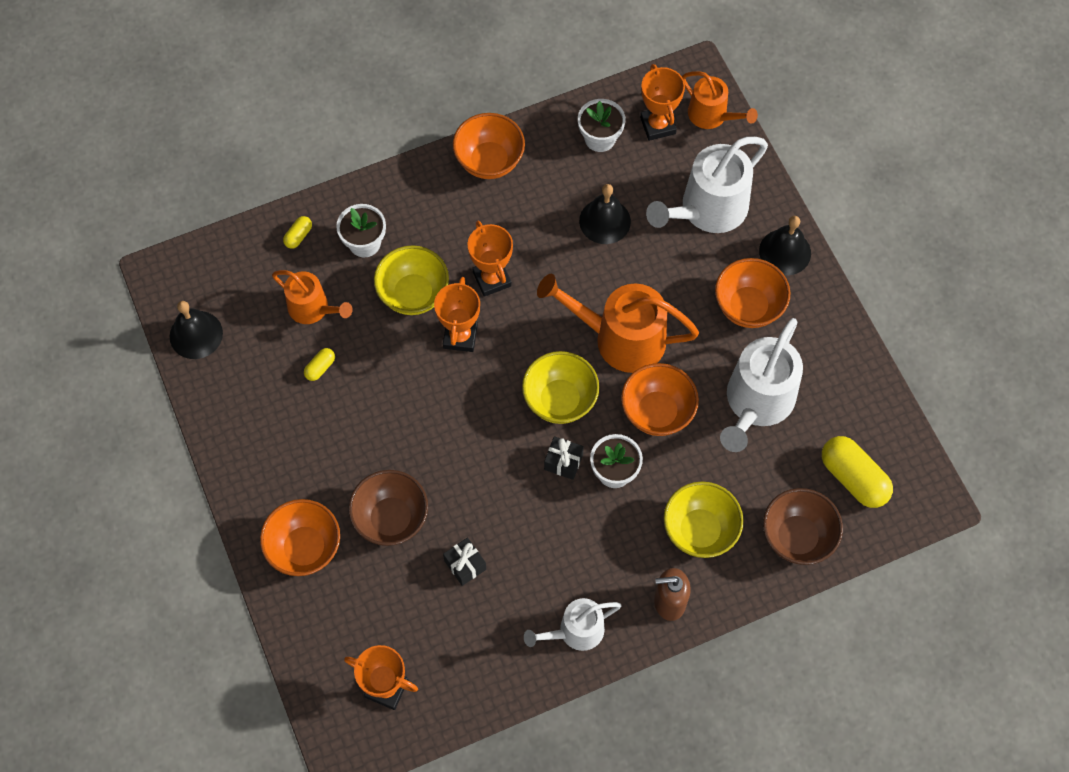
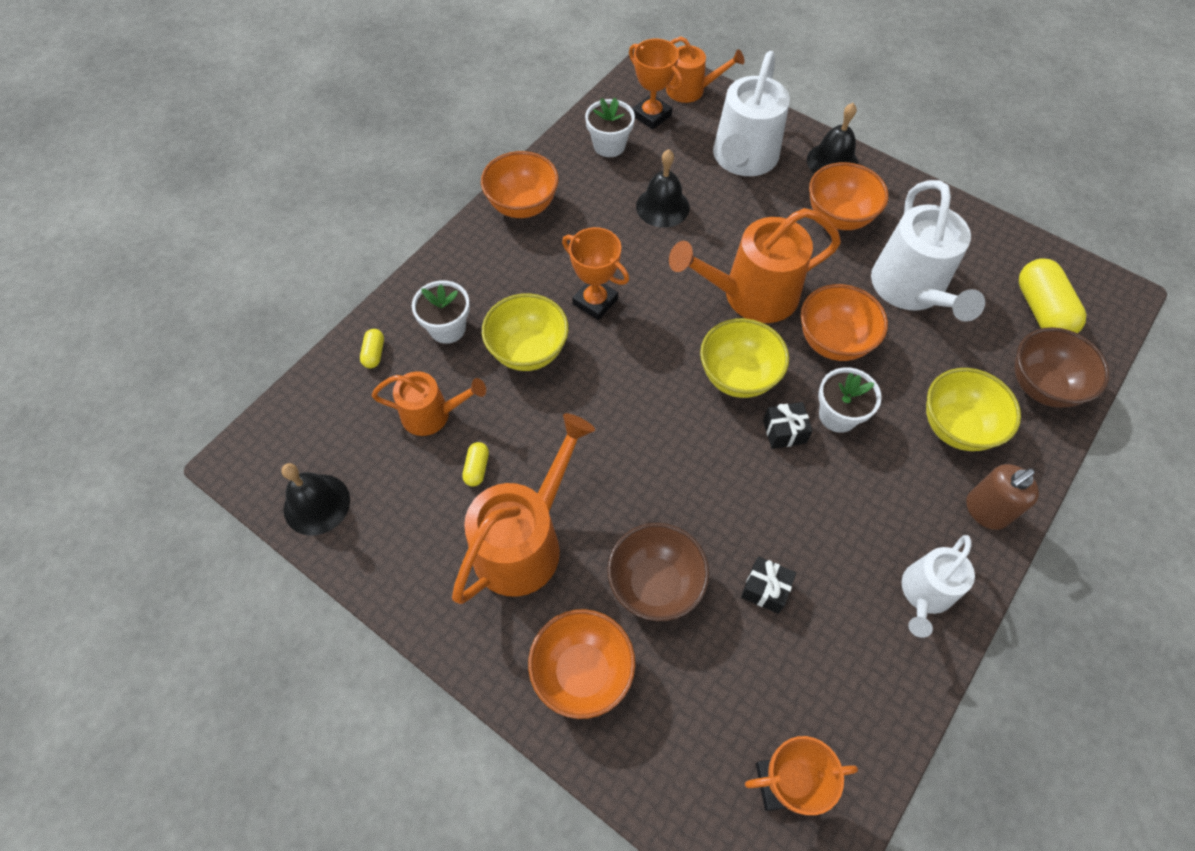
camera: 30 degrees left, 5 degrees down
(320, 439) = (524, 542): none -> orange watering can
(460, 336) = (601, 367): orange trophy -> none
(853, 478) = (1041, 310): yellow capsule -> yellow capsule turned 60 degrees clockwise

